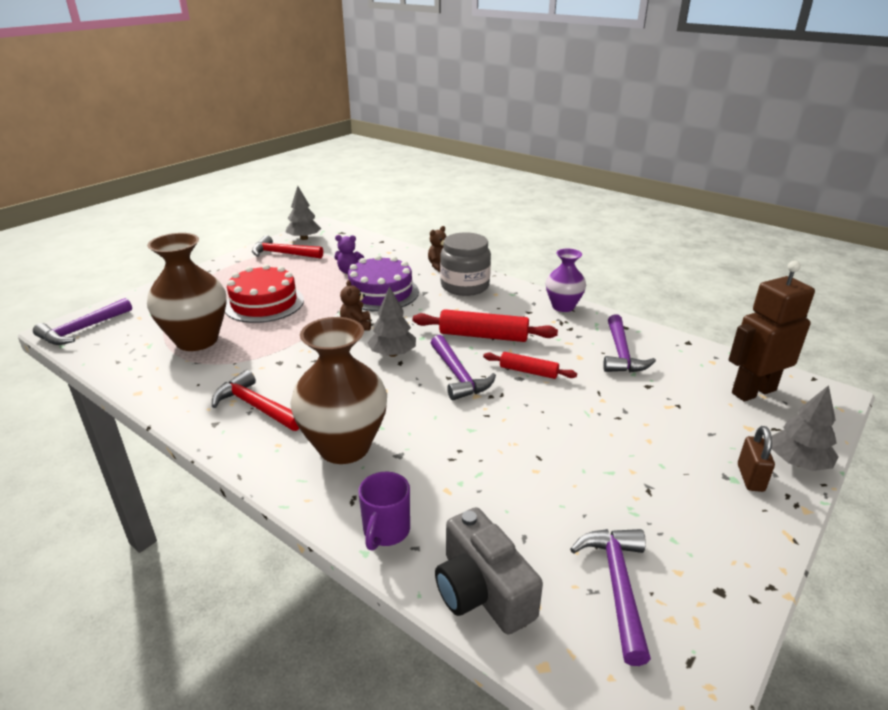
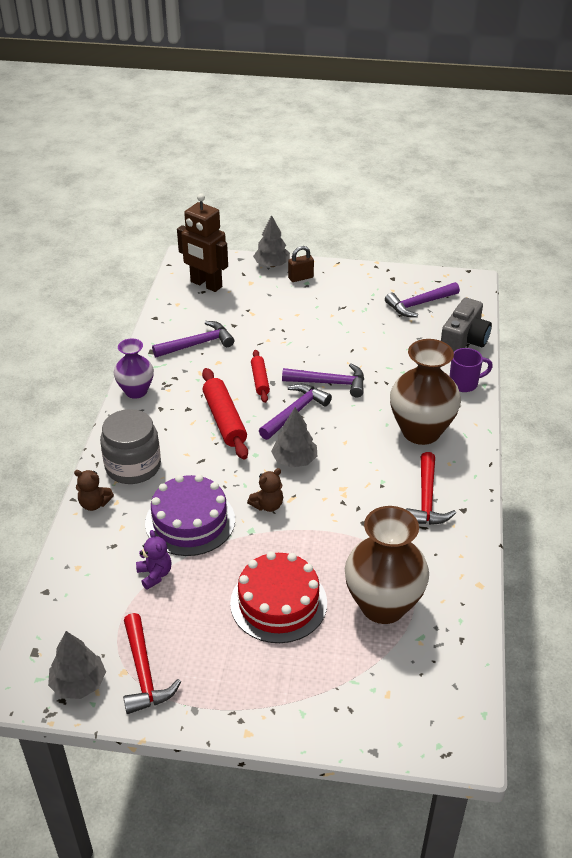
camera: 120 degrees left, 10 degrees up
(82, 329) = (448, 725): purple hammer -> purple hammer (329, 383)

